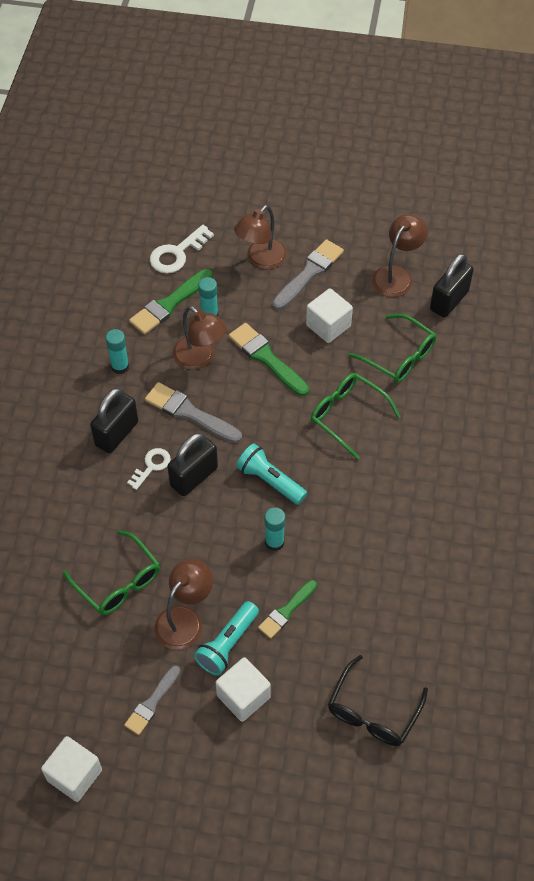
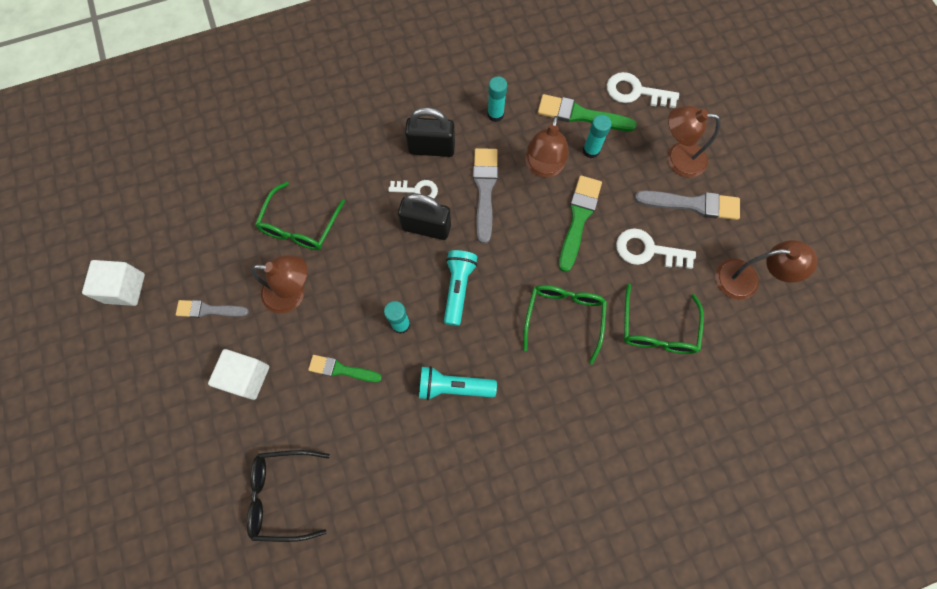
camera: 60 degrees right, 15 degrees up
(227, 644) = (287, 339): turquoise flashlight -> turquoise flashlight (453, 387)
(328, 326) = (647, 250): white cube -> white key
(449, 301) = (752, 342): black padlock -> none

